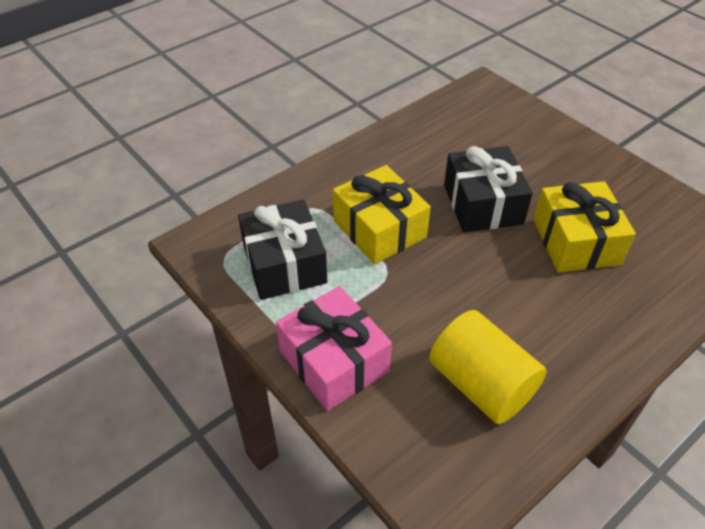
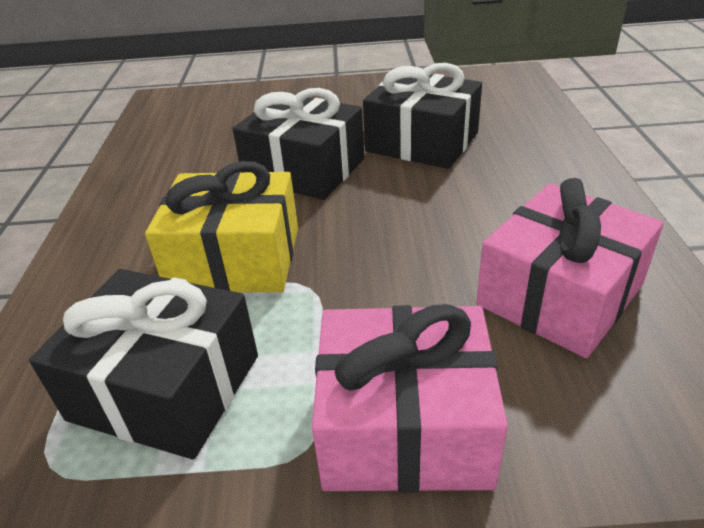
camera: 50 degrees left, 10 degrees down
(481, 384) = (559, 294): yellow cylinder -> pink gift
(575, 241) = (422, 142): yellow gift -> black gift

